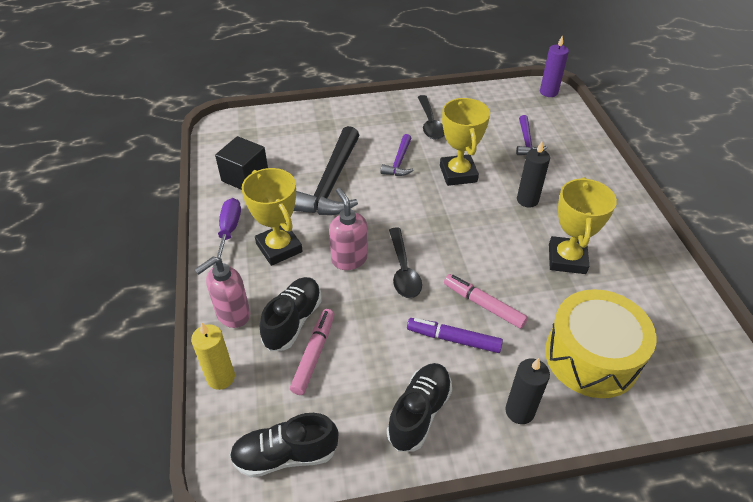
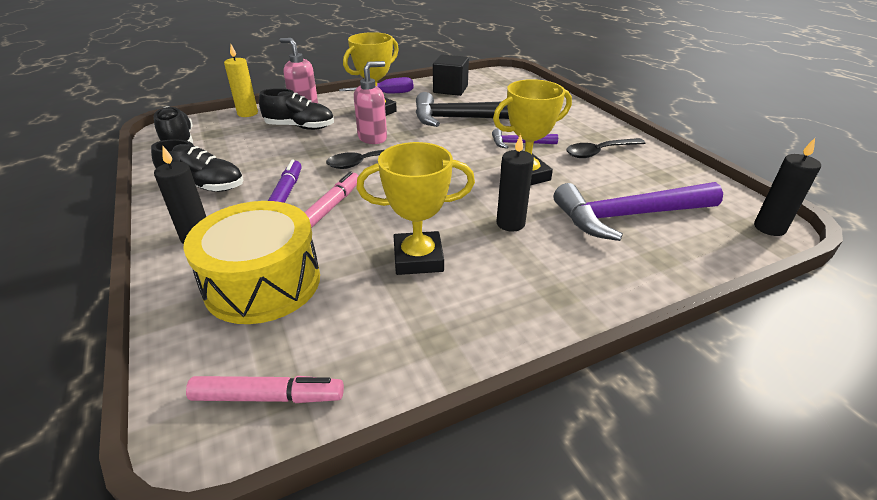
camera: 75 degrees right, 10 degrees down
(314, 354) = (267, 139): pink marker -> pink marker (268, 397)
(527, 142) = (628, 216): purple hammer -> purple hammer, size x2.00
(548, 92) = (769, 228): purple candle -> black candle

